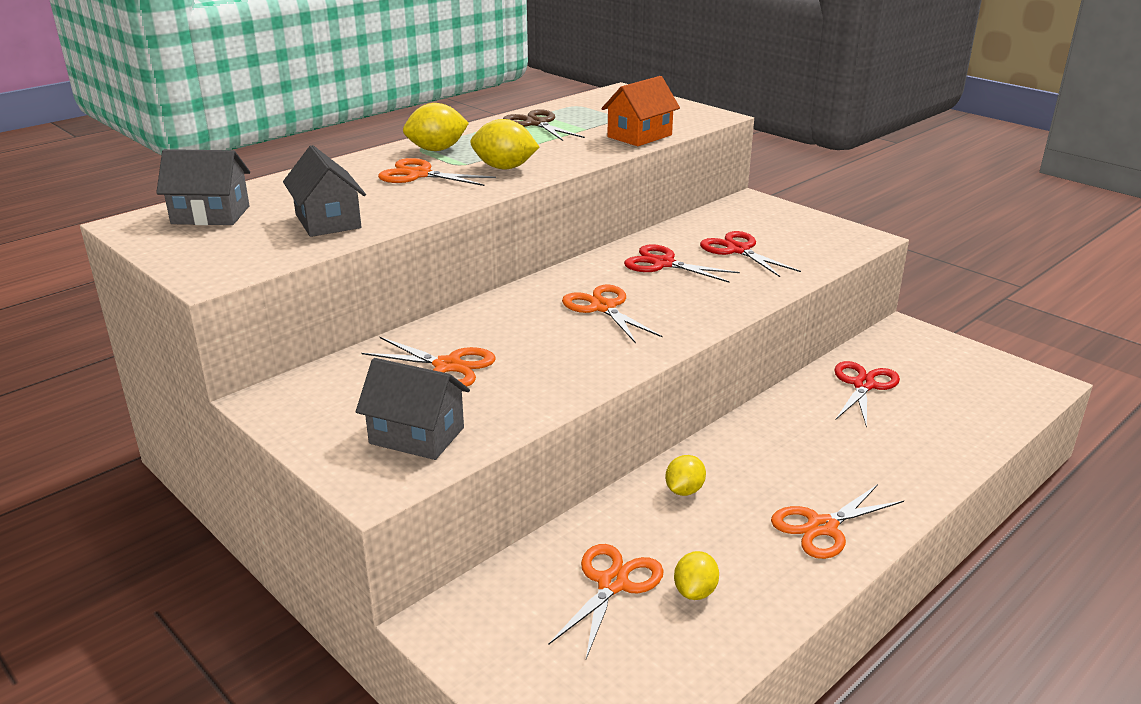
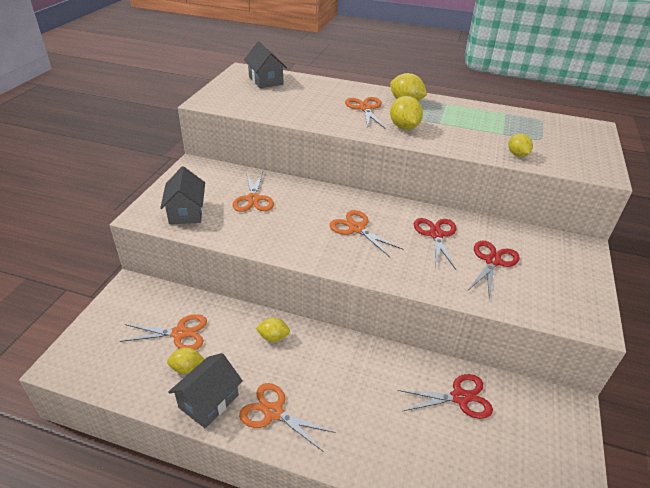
camera: 60 degrees right, 10 degrees up
(328, 221) = (283, 106): grey house -> grey house (209, 401)
(536, 123) = (487, 117): brown scissors -> none
(603, 307) = (356, 228): orange scissors -> orange scissors turned 75 degrees counterclockwise
(639, 136) = (517, 154): orange house -> yellow lemon

